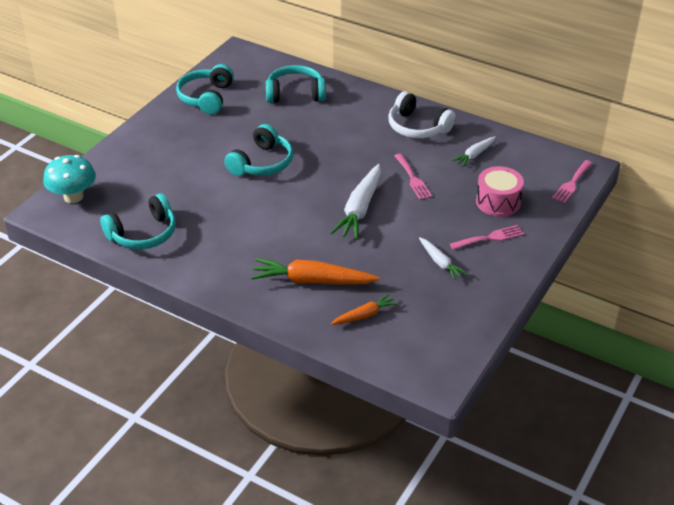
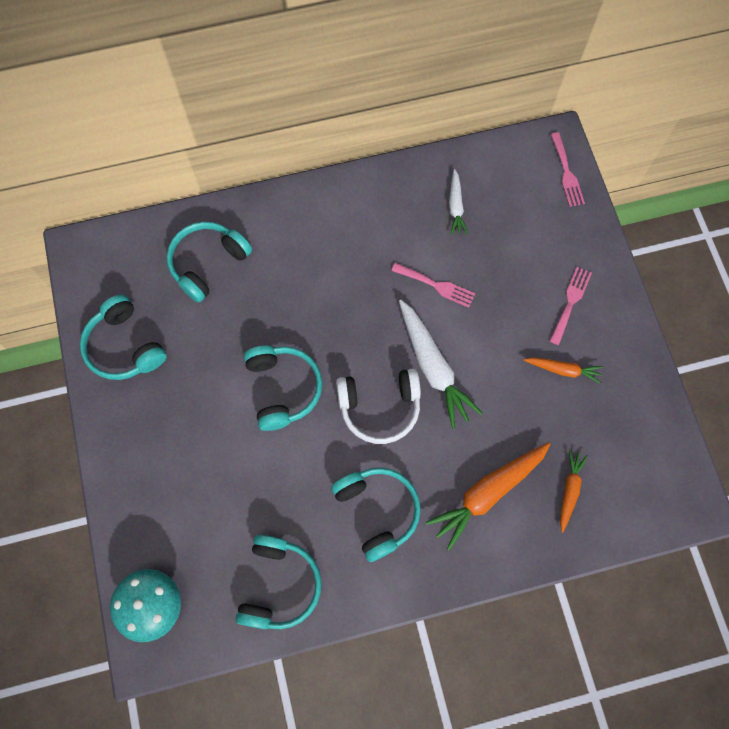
camera: 45 degrees left, 30 degrees up
(238, 243) = (377, 511): none -> turquoise headphones
(417, 127) = (370, 211): white headphones -> white headphones (379, 407)
(440, 262) = (563, 370): white carrot -> orange carrot
(498, 202) = (533, 251): pink drum -> none

